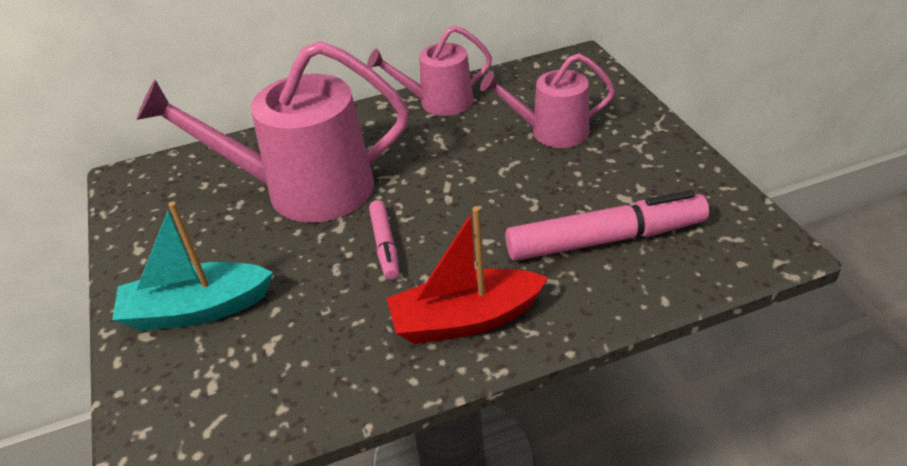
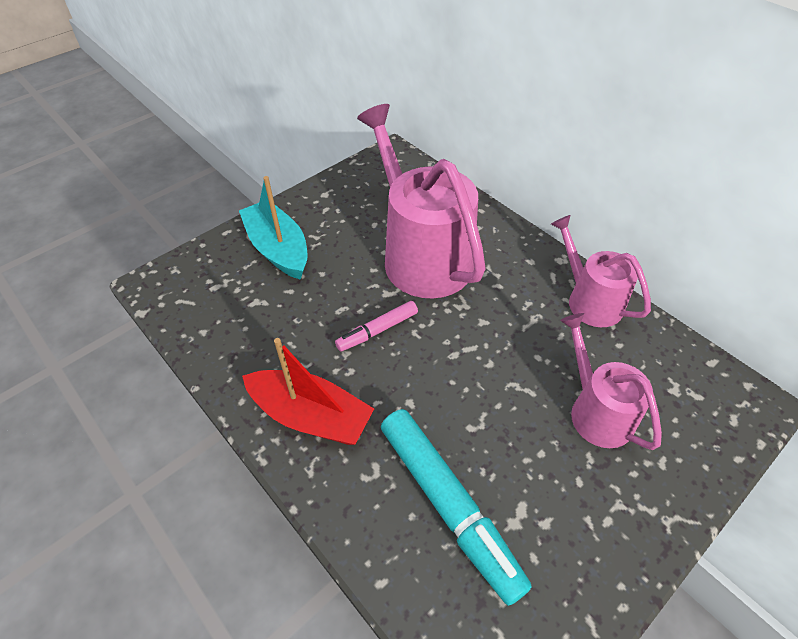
camera: 65 degrees right, 10 degrees up
(465, 319) = (310, 416): red boat -> red boat turned 150 degrees clockwise
(605, 239) = (448, 504): pink marker -> turquoise marker

